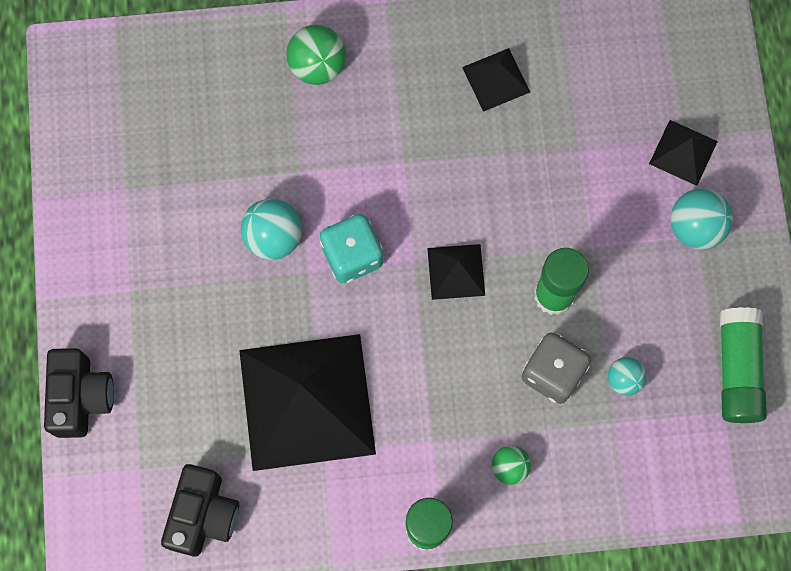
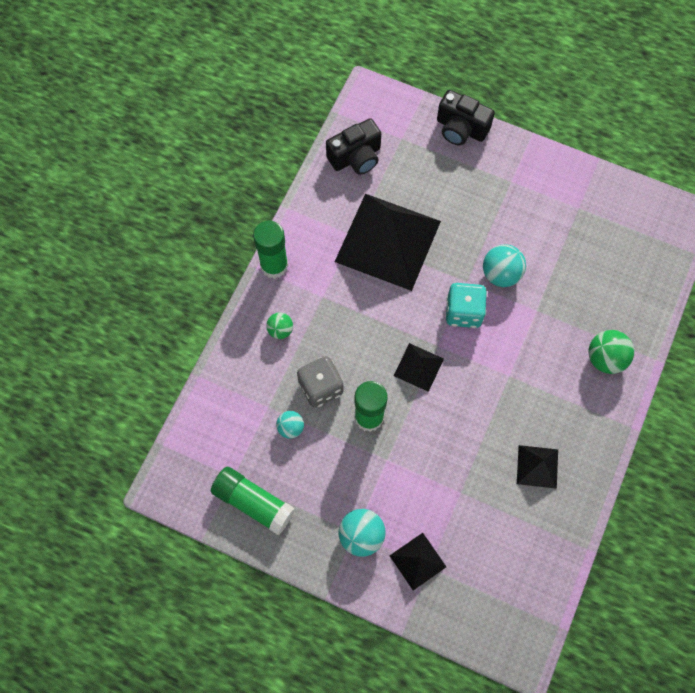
camera: 120 degrees right, 5 degrees down
(203, 515) = (356, 157): black camera -> black camera turned 75 degrees counterclockwise

